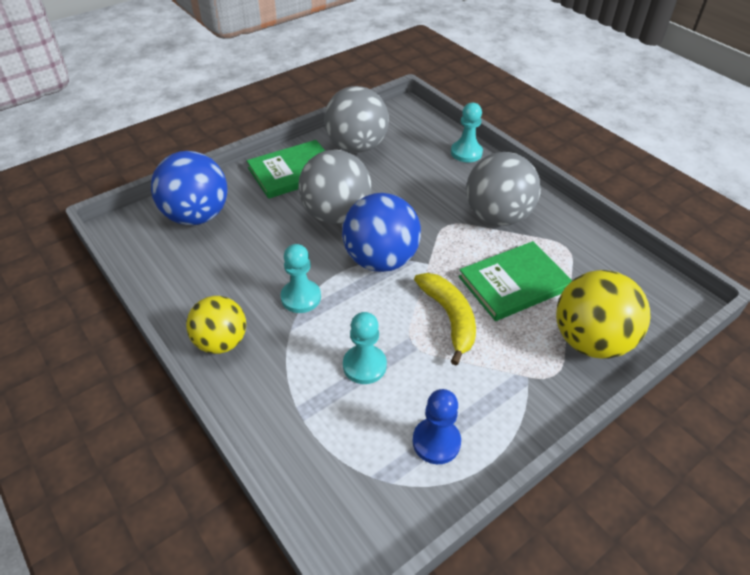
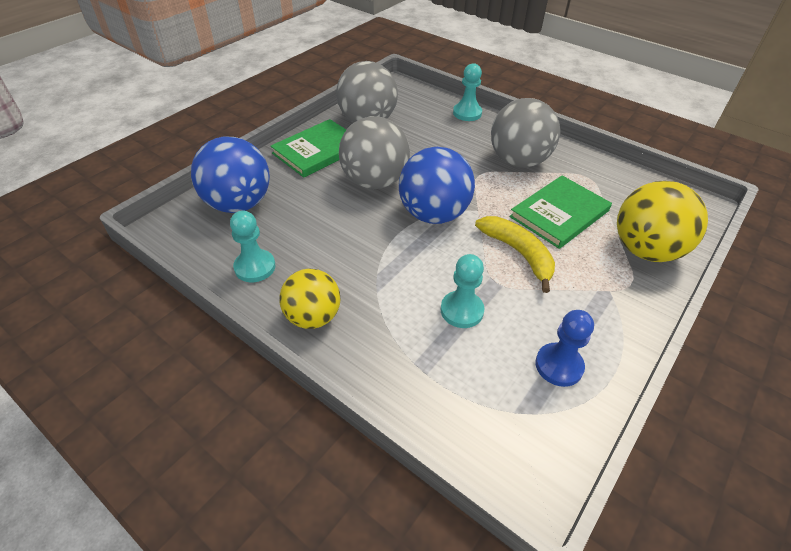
camera: 15 degrees left, 0 degrees up
(301, 297) = (374, 260): turquoise pawn -> turquoise pawn (255, 267)

